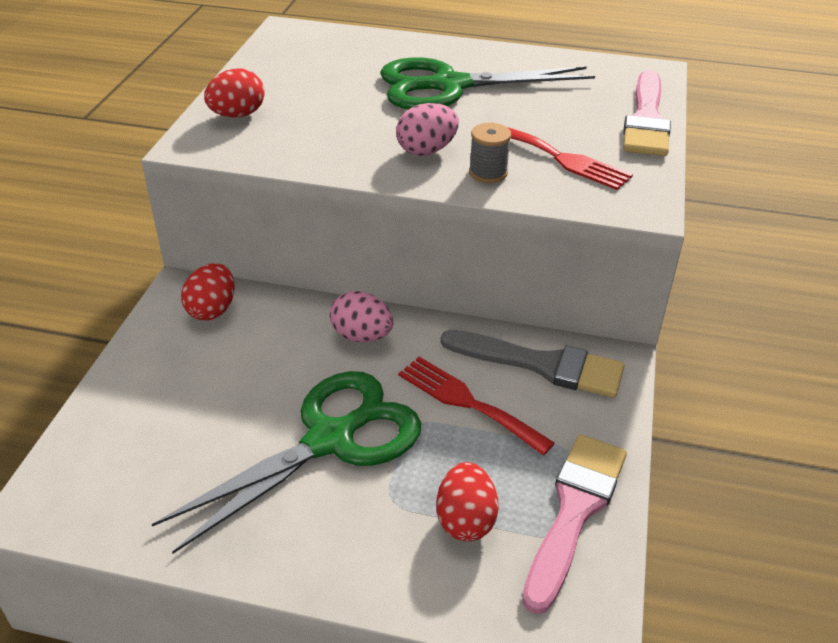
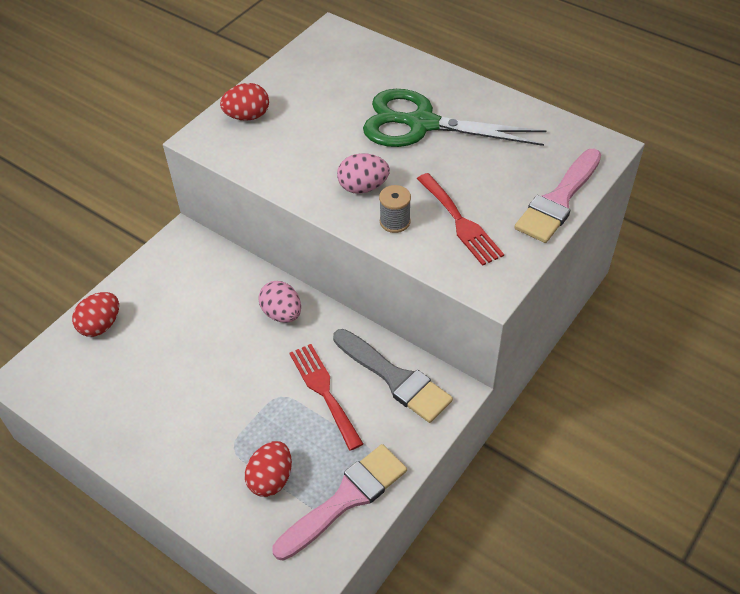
camera: 25 degrees right, 10 degrees up
(212, 310) = (193, 261): red egg -> red egg (101, 325)
(330, 440) = (218, 390): green scissors -> none

